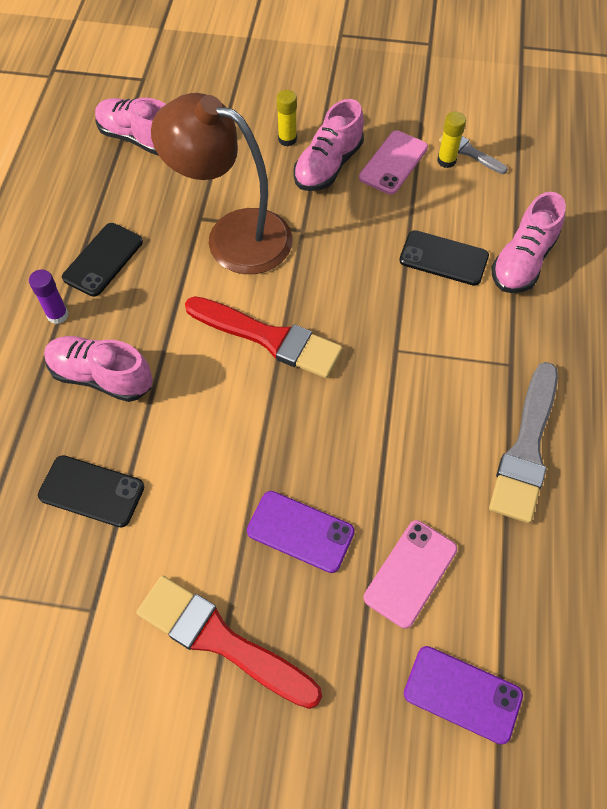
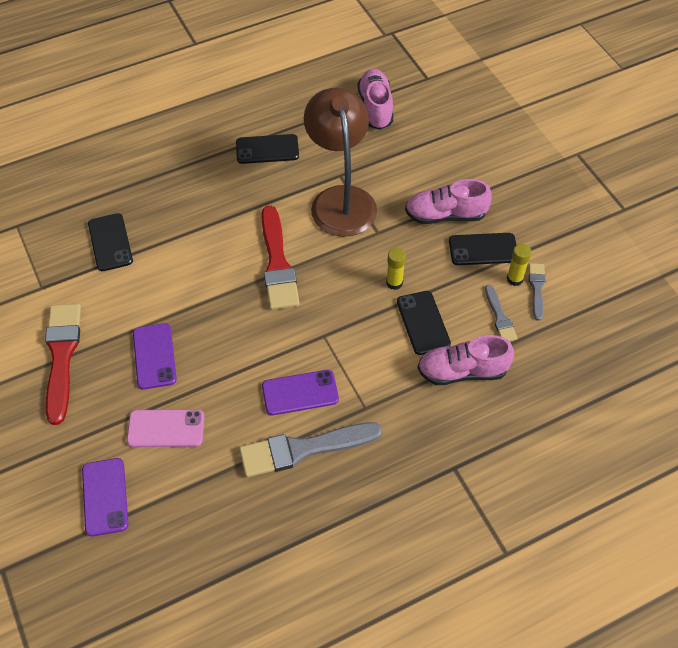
camera: 55 degrees right, 5 degrees down
(58, 315) = (211, 154): purple glue stick -> none
(101, 376) = (186, 200): pink shoe -> none
(287, 139) = (447, 180): yellow glue stick -> yellow glue stick (394, 283)
(393, 163) = (483, 249): pink phone -> black phone
(453, 412) = (300, 393): none -> purple phone
(481, 197) = (499, 317): none -> grey brush

